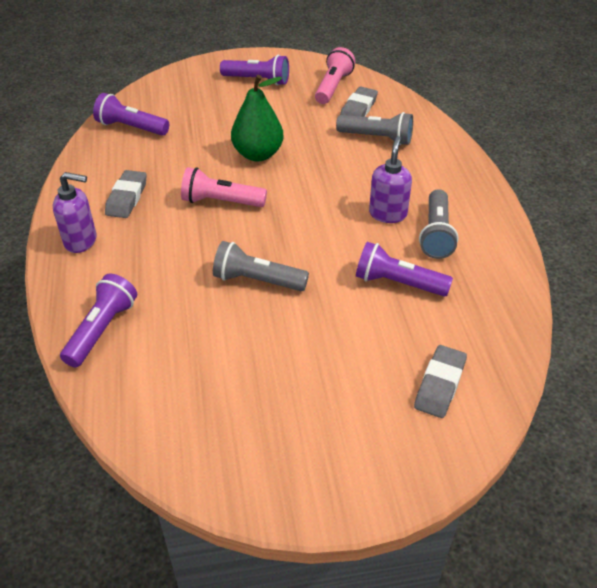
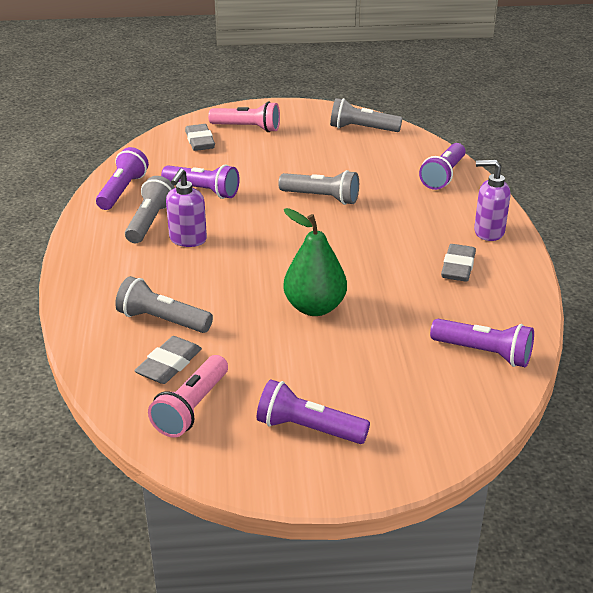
camera: 175 degrees left, 10 degrees down
(199, 437) = (362, 129): none -> grey flashlight
(221, 202) = (356, 259): pink flashlight -> pink flashlight (247, 128)
(440, 385) = (200, 141): grey eraser -> grey eraser turned 45 degrees counterclockwise
(491, 278) = (122, 191): none -> purple flashlight

